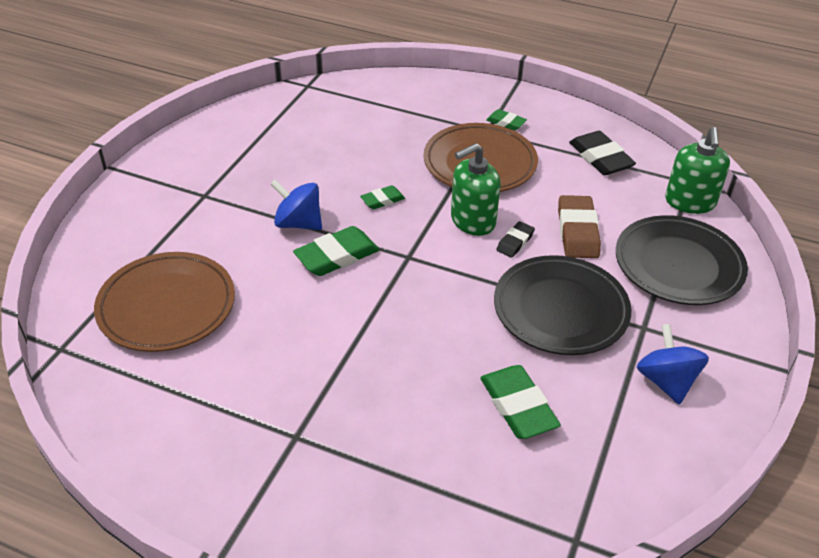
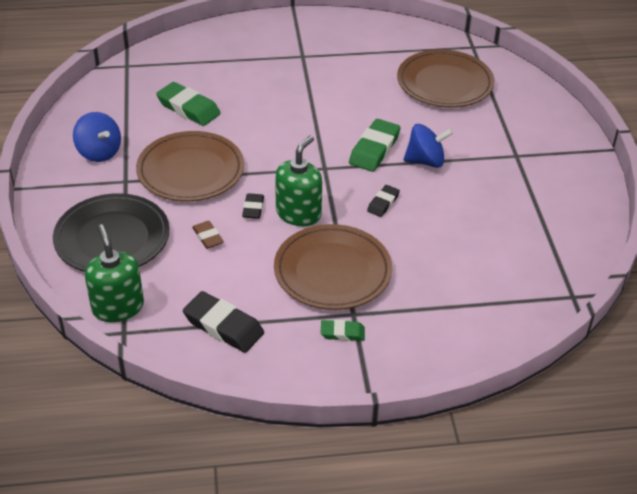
camera: 150 degrees right, 0 degrees up
(382, 200) = (383, 203): green eraser -> black eraser
(560, 310) = (190, 171): black plate -> brown plate
(577, 231) = (208, 237): brown eraser -> brown eraser, size x0.56

